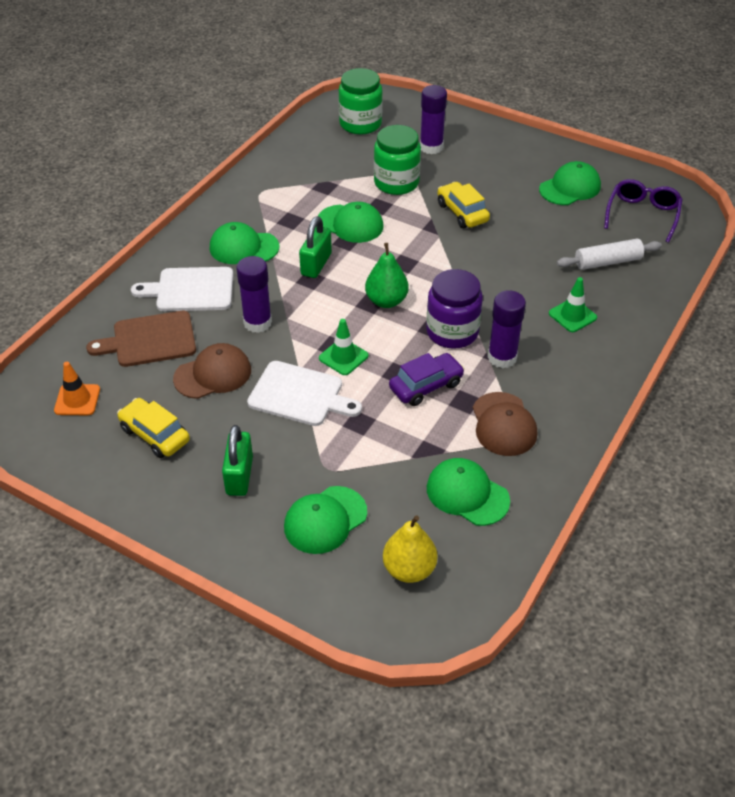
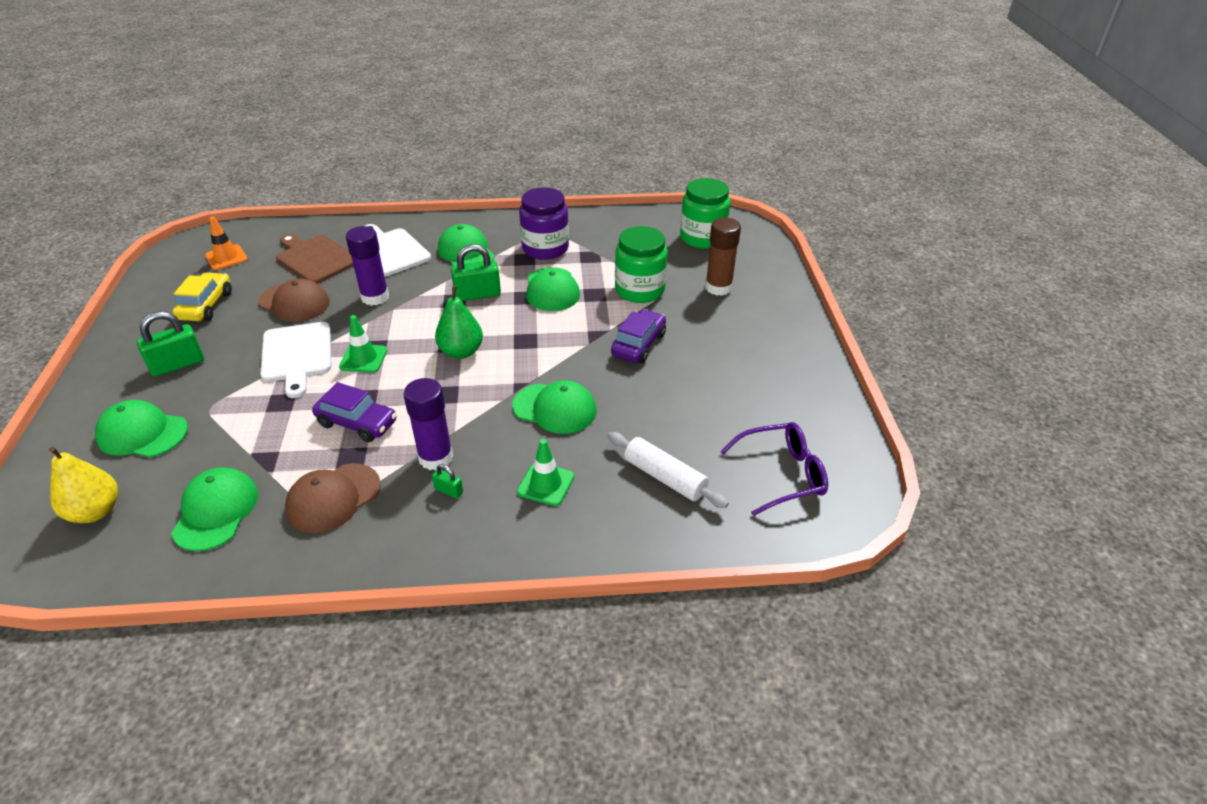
camera: 55 degrees right, 5 degrees down
(431, 147) = (718, 287): purple glue stick -> brown glue stick
(452, 332) = (449, 409): purple jar -> purple jar (545, 248)
(462, 212) = (638, 344): yellow car -> purple car
(542, 363) = (449, 490): none -> green padlock
(570, 188) = (764, 400): green cap -> green cap (555, 408)

